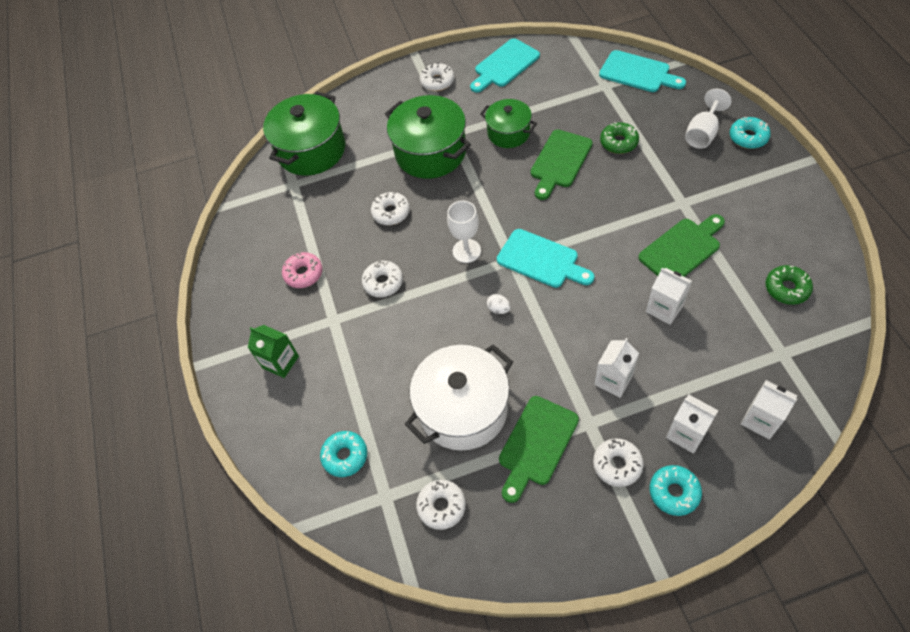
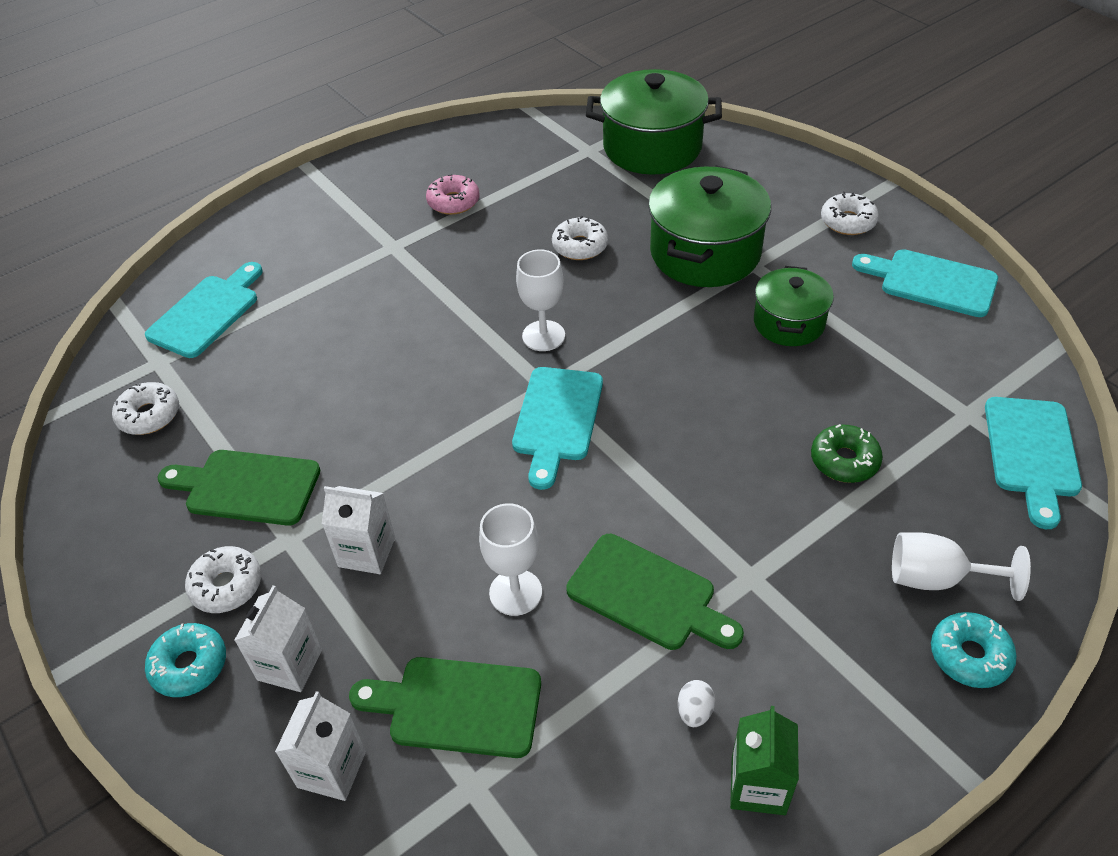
camera: 65 degrees right, 10 degrees down
(280, 362) = (323, 223): green carton -> green carton (758, 785)
(345, 456) = (207, 313): turquoise donut -> turquoise cutting board
(383, 282) = (463, 272): white donut -> none
(463, 409) = (287, 399): white pot -> none
(498, 309) = (455, 394): white egg -> white egg (694, 711)
(559, 162) = (761, 395): green cutting board -> green cutting board (457, 706)
(664, 308) = (515, 592): white carton -> white goblet
(786, 288) = (618, 775): green donut -> none

